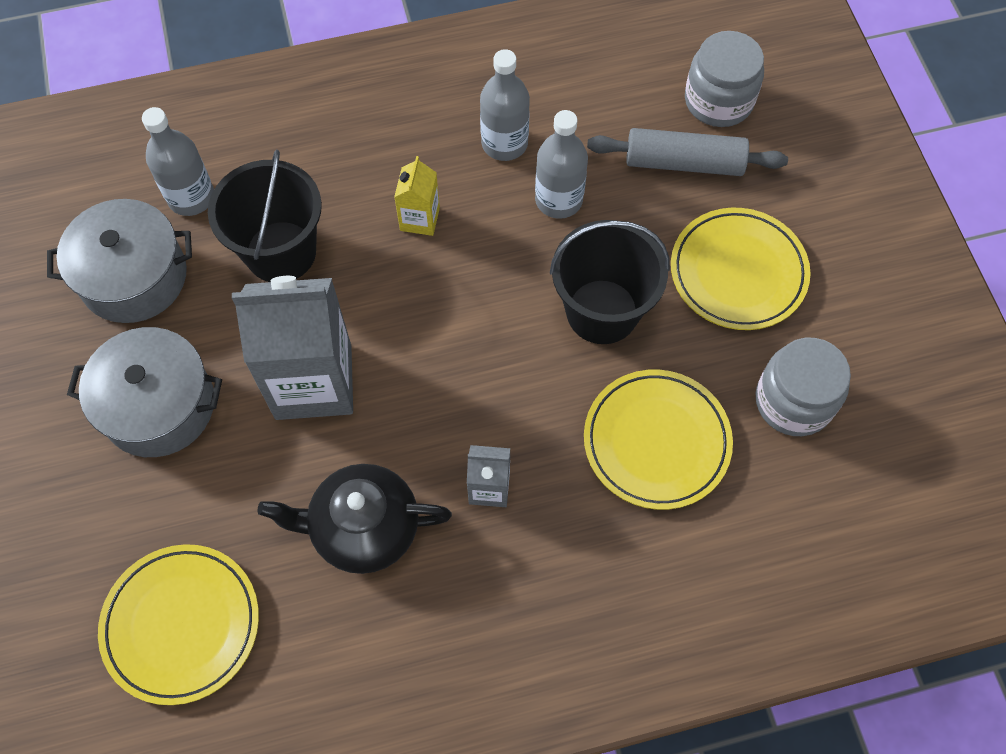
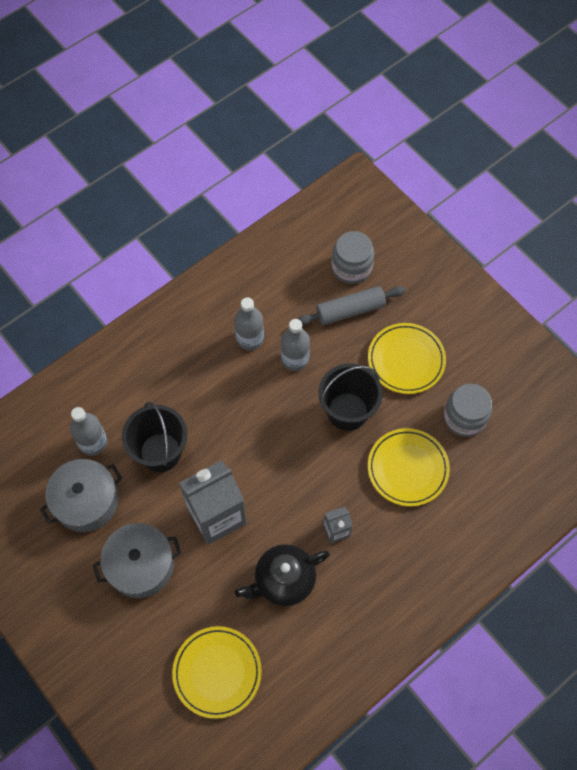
camera: 25 degrees left, 0 degrees up
(420, 219) = (226, 401): yellow carton -> none

